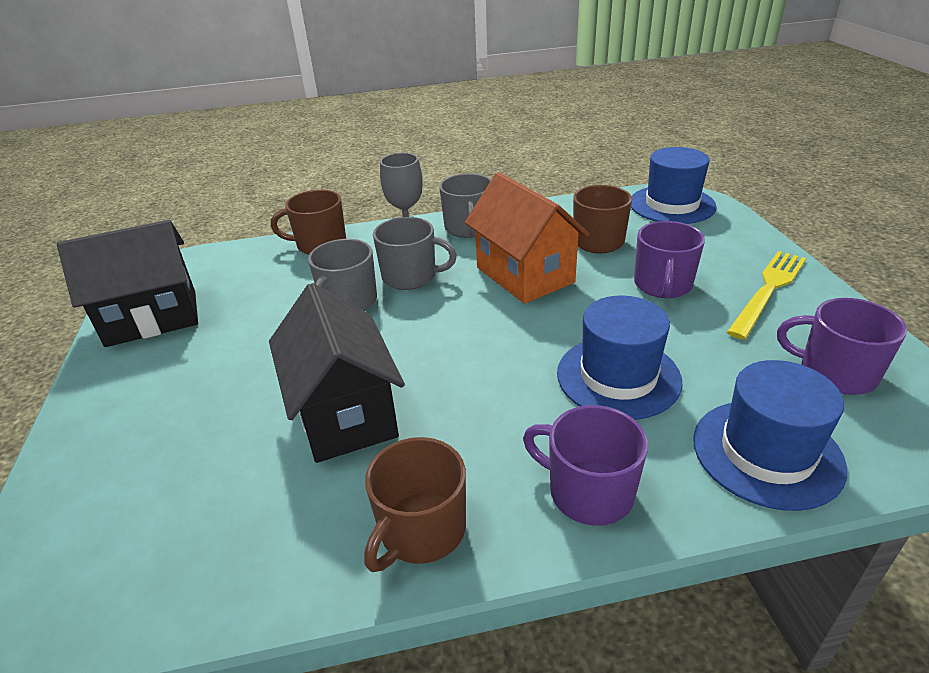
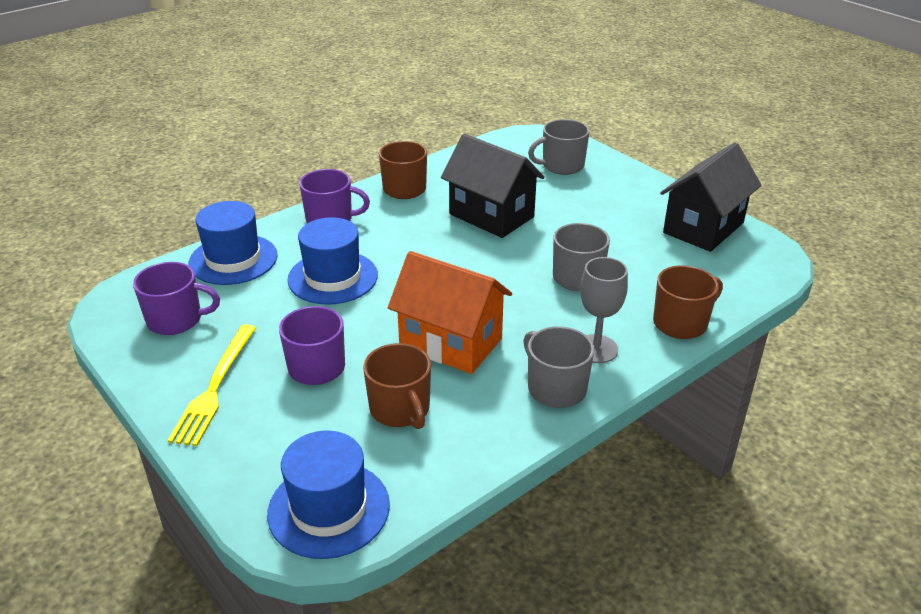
camera: 150 degrees right, 0 degrees up
(410, 277) = (552, 312): grey mug -> grey mug (562, 166)

